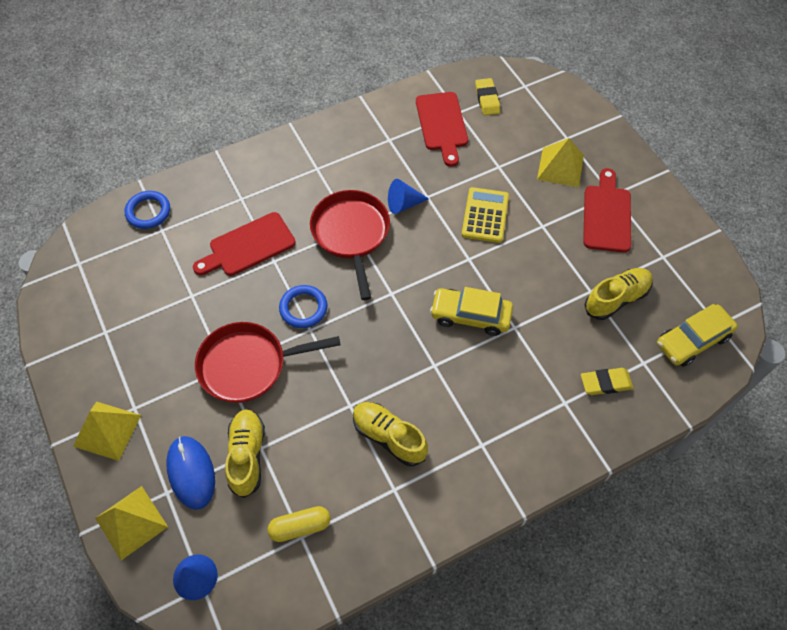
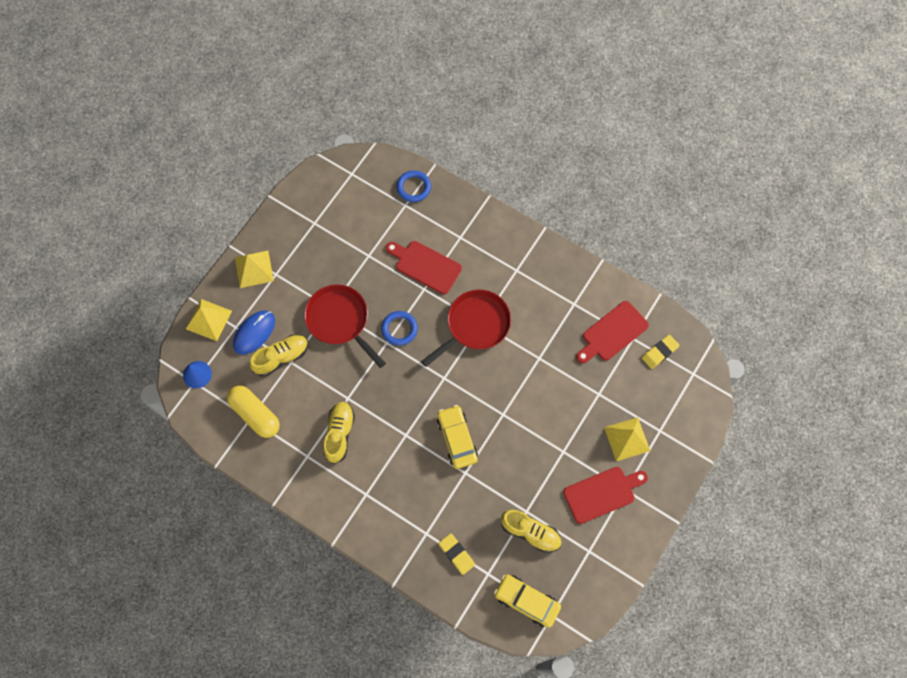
camera: 60 degrees right, 10 degrees up
(300, 526) = (255, 414): yellow capsule -> yellow capsule, size x1.53
(403, 204) = (522, 345): blue cone -> none
(485, 215) = (547, 406): yellow calculator -> none

